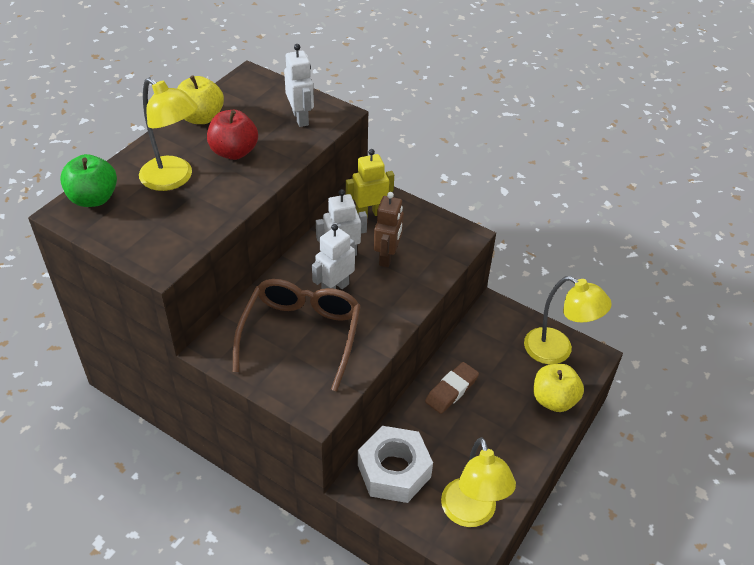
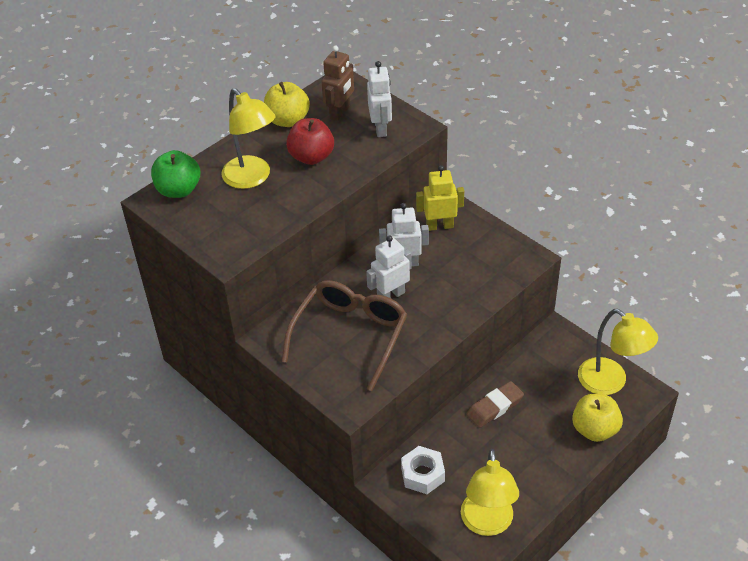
camera: 15 degrees right, 0 degrees up
(387, 257) = (447, 270): brown robot -> brown robot (340, 112)
(394, 471) = (422, 474): white nut -> white nut, size x0.65

